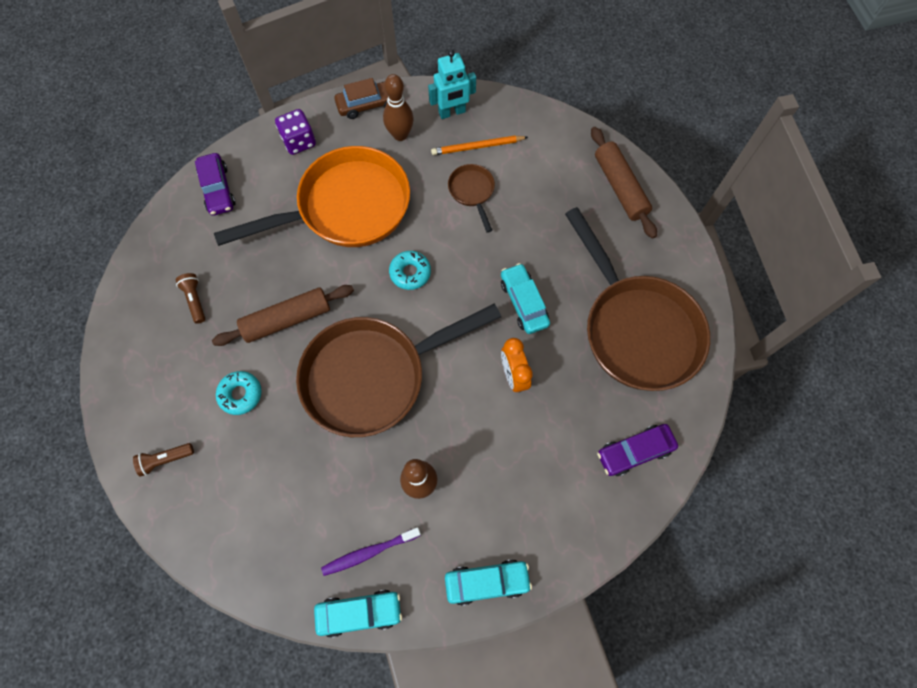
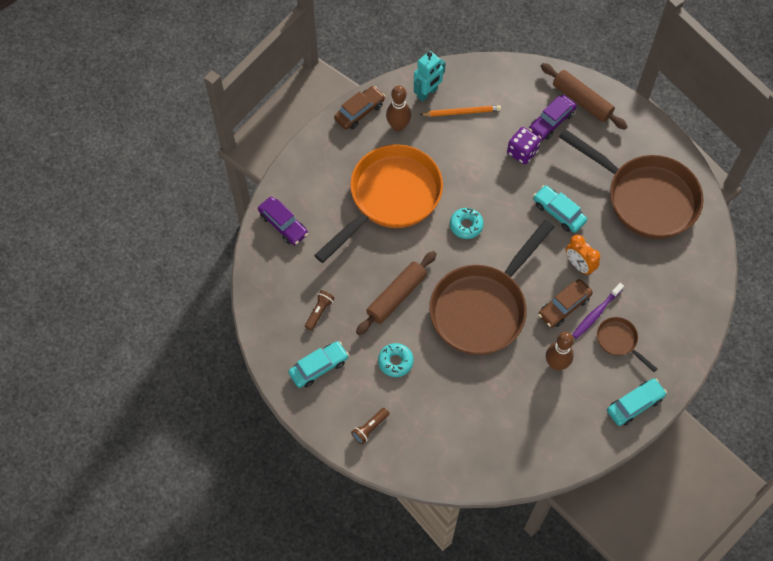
camera: 25 degrees left, 5 degrees down
(195, 300) = (319, 312): brown flashlight -> brown flashlight turned 75 degrees clockwise
(299, 141) = (323, 162): purple dice -> purple dice (522, 152)
(359, 612) = (563, 461): turquoise car -> turquoise car (319, 367)
(369, 552) = (547, 422): purple toothbrush -> purple toothbrush (596, 313)
(468, 417) = (564, 306): none -> brown car
(472, 192) = (477, 148): brown pan -> brown pan (619, 341)
(477, 147) = (462, 112): orange pencil -> orange pencil turned 150 degrees counterclockwise
(634, 451) = (686, 280): purple car -> purple car (551, 122)

